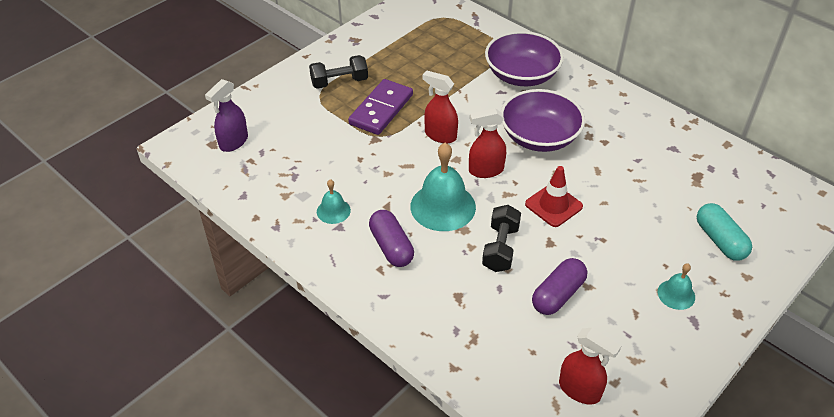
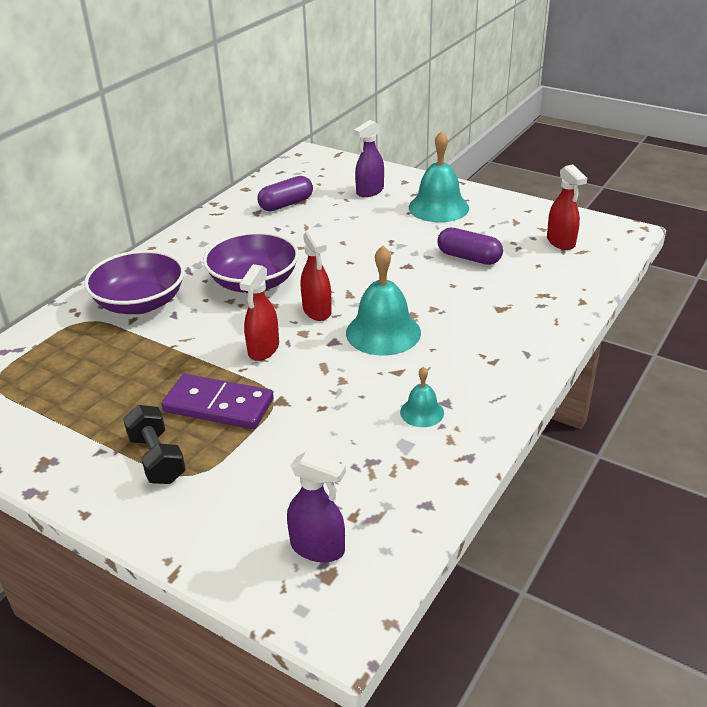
camera: 100 degrees left, 10 degrees down
(391, 247) = (458, 359): purple capsule -> purple capsule (286, 204)
(500, 248) = (427, 291): black dumbbell -> none
(553, 205) = (356, 267): red traffic cone -> none
(580, 390) = (561, 242): red spray bottle -> red spray bottle turned 135 degrees clockwise
(676, 294) = (438, 207): turquoise bell -> turquoise bell, size x1.94
(719, 240) = (369, 191): turquoise capsule -> purple spray bottle

